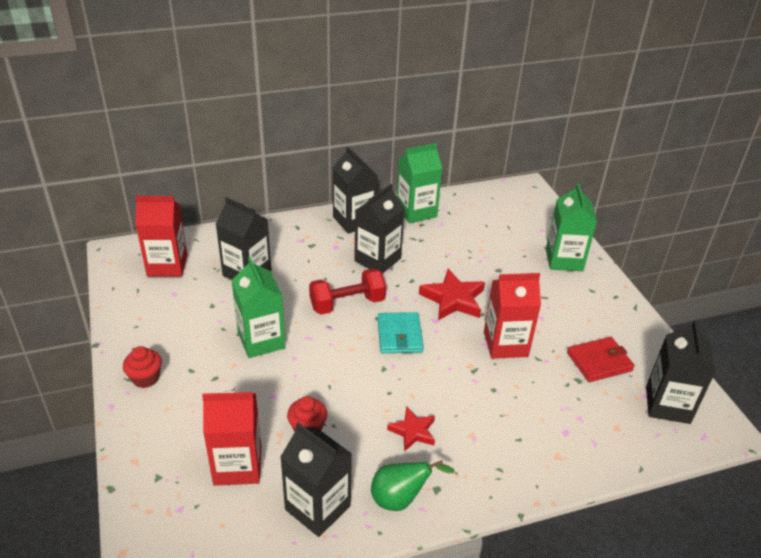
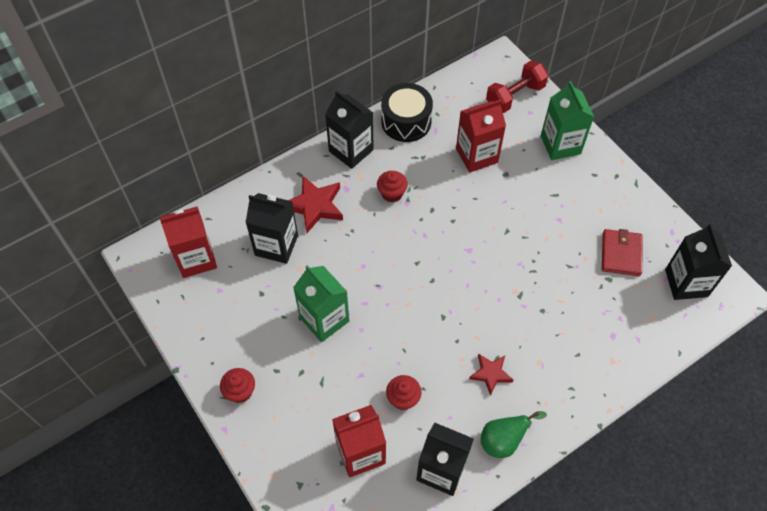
camera: 15 degrees left, 20 degrees up
(347, 304) = (384, 254): red dumbbell -> red dumbbell (515, 96)
(377, 259) = (392, 193): black carton -> red cupcake
(399, 335) = (444, 276): turquoise wallet -> none
(416, 212) = (406, 122): green carton -> black drum
(453, 299) = (476, 221): red star -> red star (315, 206)
(505, 344) = (538, 258): red carton -> red carton (476, 155)
(599, 361) = (621, 254): red wallet -> red wallet turned 45 degrees counterclockwise

